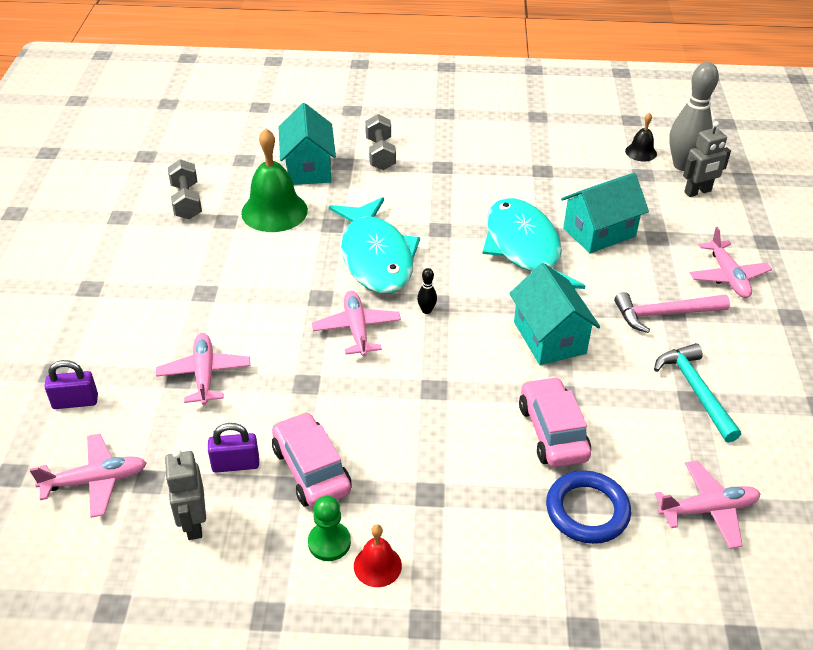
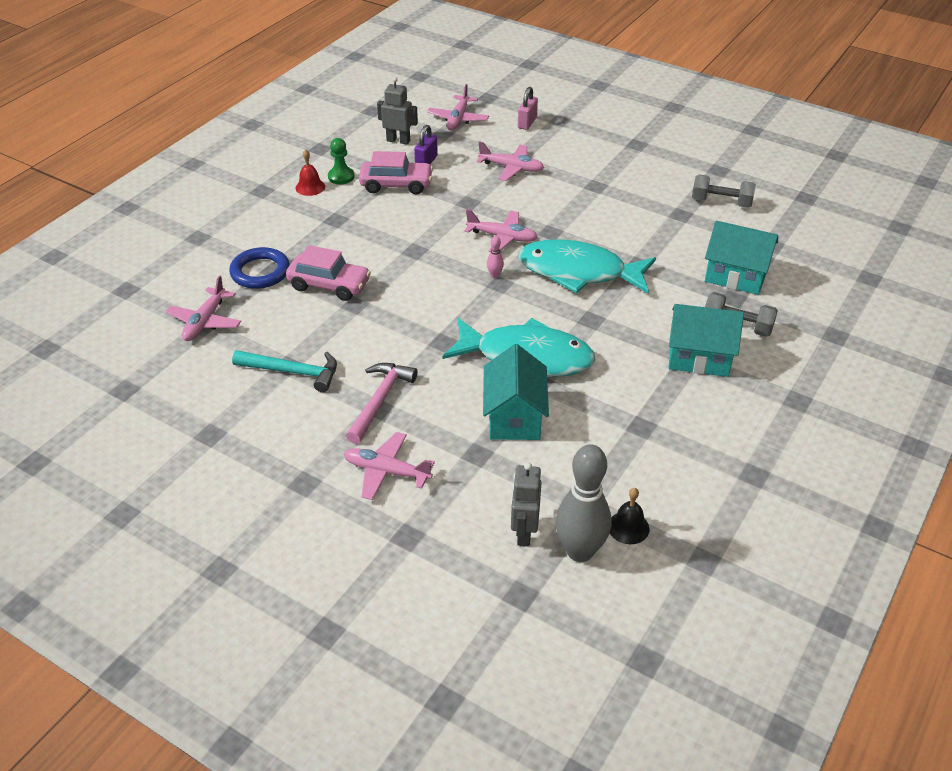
camera: 120 degrees right, 0 degrees up
(75, 402) = (527, 123): purple padlock -> pink padlock
(274, 211) = (678, 240): green bell -> none
(426, 310) = (495, 275): black bowling pin -> pink bowling pin
(549, 337) = (413, 323): turquoise house -> turquoise house (699, 357)

